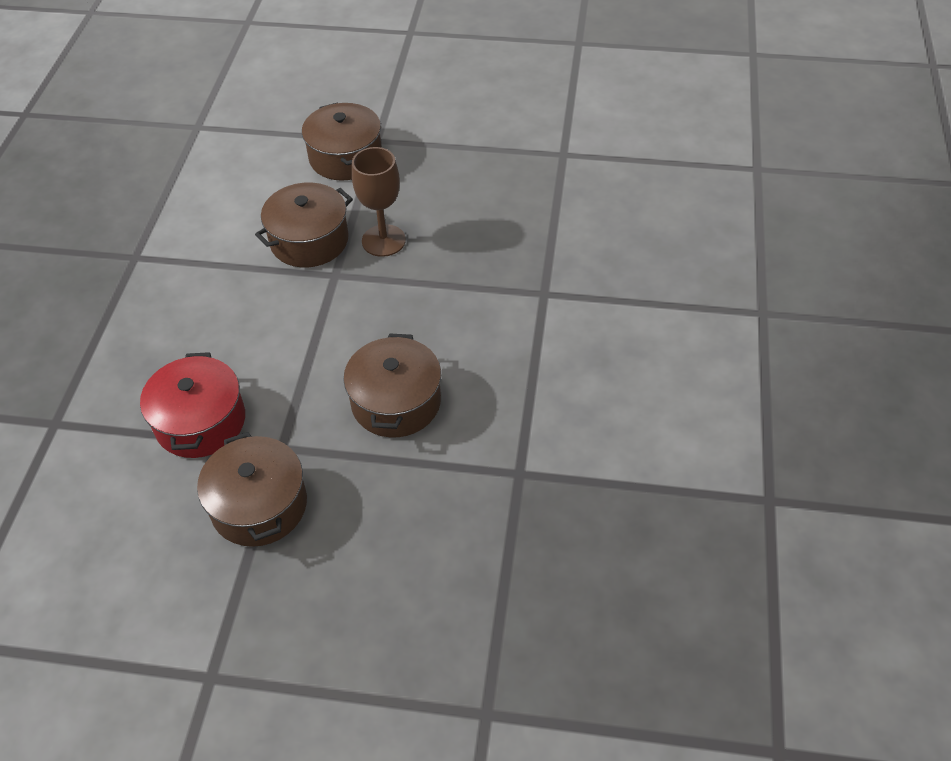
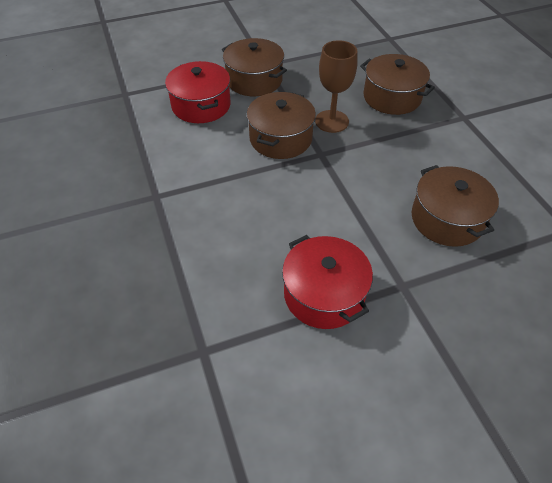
camera: 30 degrees left, 0 degrees up
(259, 505) = (430, 336): brown pot -> brown pot (392, 97)
(261, 169) = (201, 105): none -> red pot

